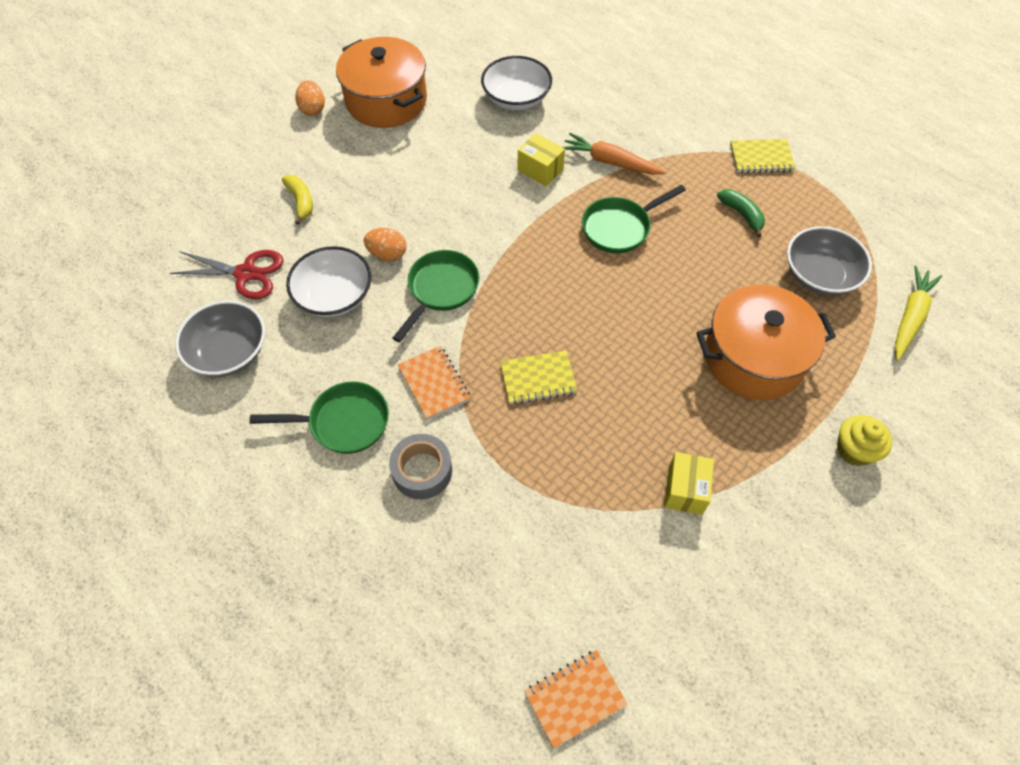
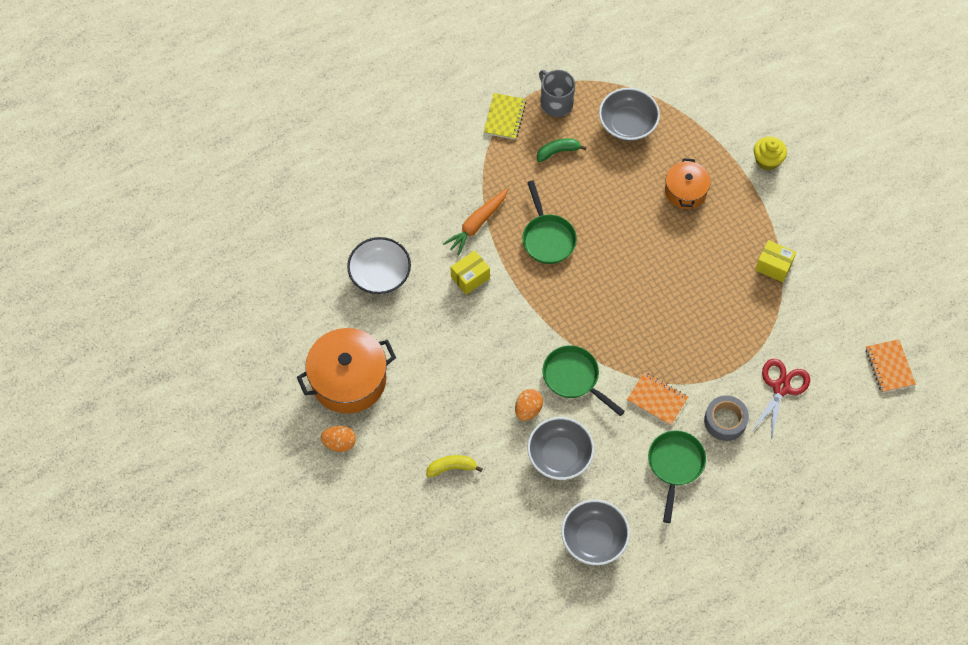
camera: 75 degrees left, 5 degrees up
(246, 273) = (519, 519): red scissors -> red scissors (781, 388)
(334, 296) = (559, 455): white bowl -> grey bowl
(434, 383) = (657, 399): orange notebook -> orange notebook turned 45 degrees clockwise
(538, 379) = (669, 331): yellow notebook -> none
(754, 357) = (685, 191): orange pot -> orange pot, size x0.59
(808, 199) = (556, 102): none -> grey mug
(910, 317) = (677, 85): yellow carrot -> none

